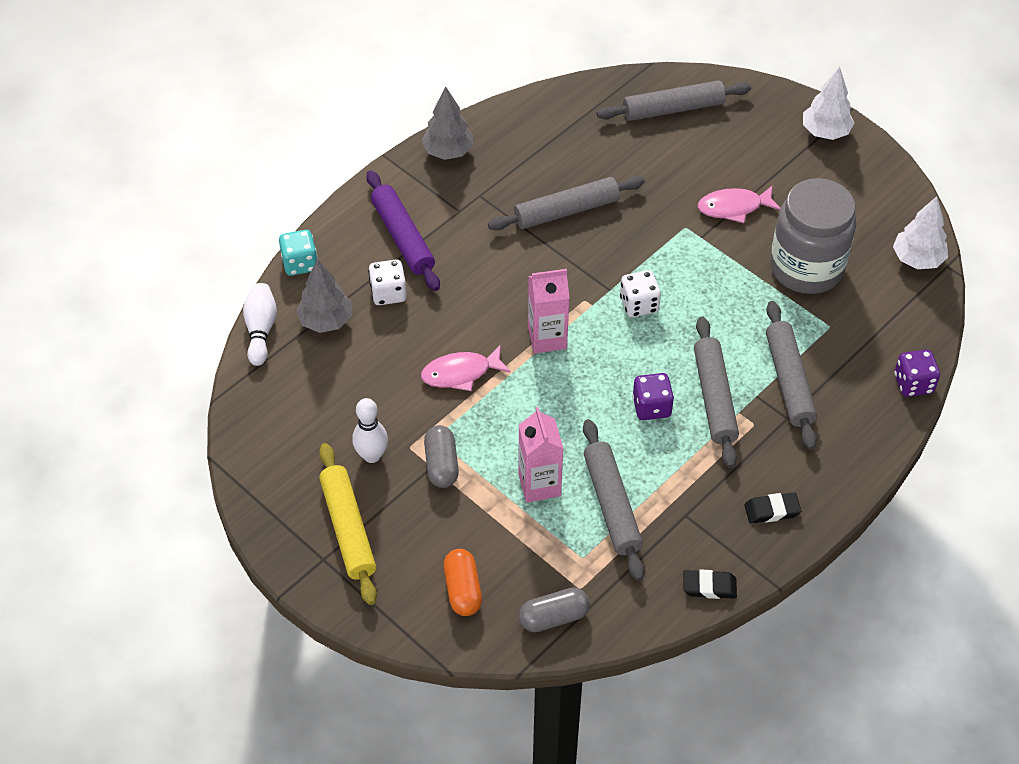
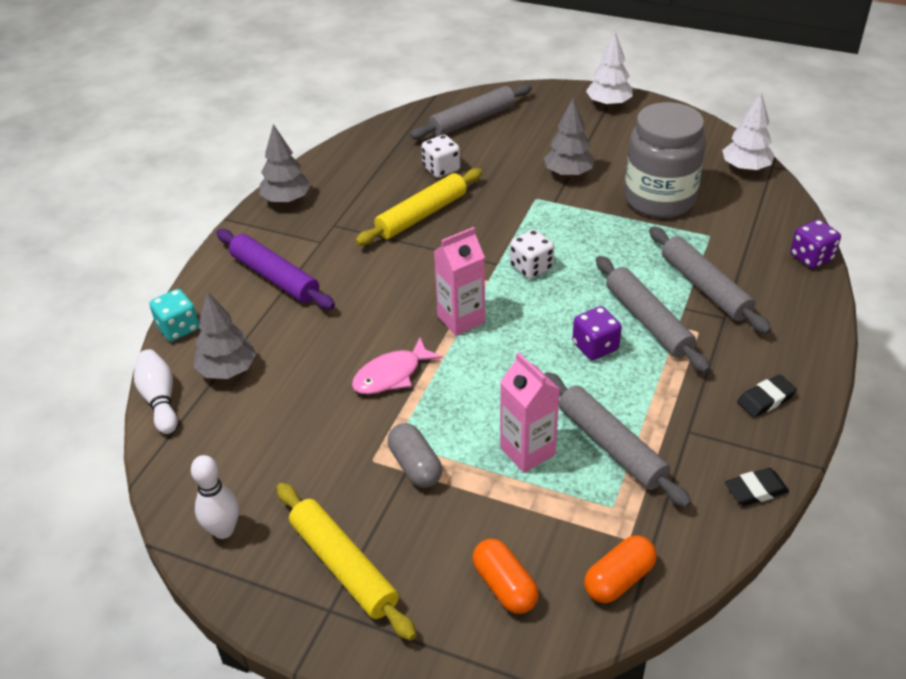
camera: 20 degrees left, 10 degrees down
(372, 455) = (335, 481): white bowling pin -> white bowling pin (223, 530)
(388, 293) = (282, 327): white dice -> white dice (441, 169)
(553, 617) = (618, 579): grey capsule -> orange capsule
(566, 211) = (422, 215): grey rolling pin -> yellow rolling pin
(733, 207) = (568, 173): pink fish -> grey tree

